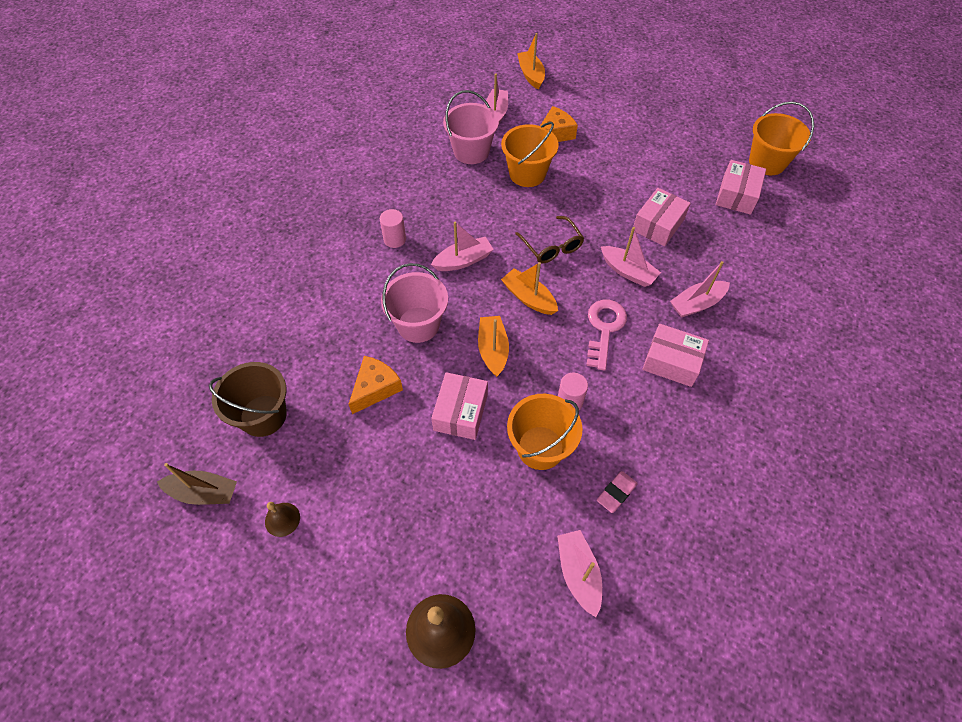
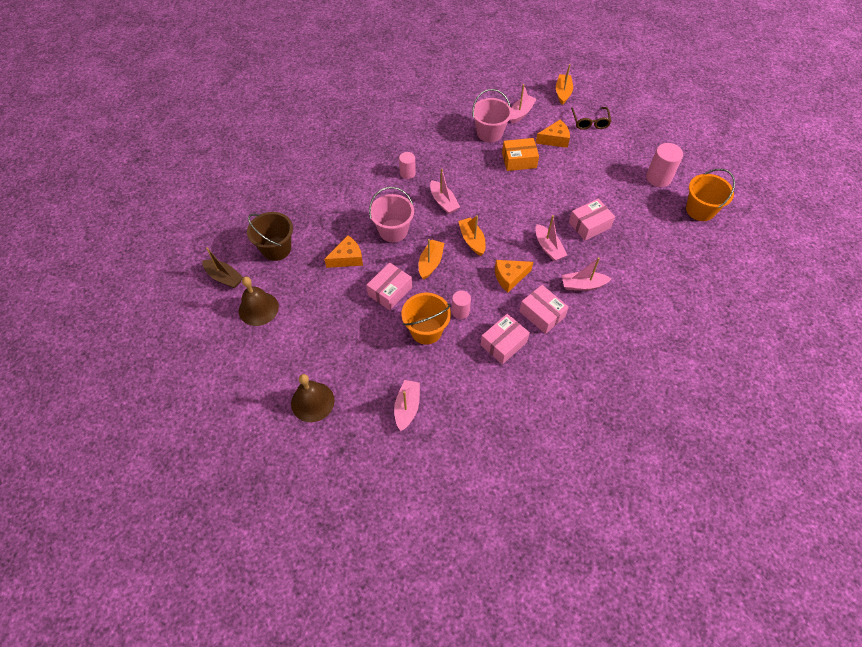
camera: 25 degrees right, 0 degrees up
(282, 519) = (258, 308): brown bell -> brown bell, size x1.83
(463, 260) = (443, 202): pink boat -> pink boat turned 60 degrees clockwise
(527, 174) = (519, 160): orange bucket -> orange box
(552, 246) = (507, 213): brown glasses -> brown glasses (590, 122)
(604, 329) = (510, 277): pink key -> orange cheese
(616, 493) = (457, 374): pink eraser -> none
(699, 140) = (658, 178): none -> pink cylinder
(736, 195) = (660, 225): pink box -> pink box (503, 343)

